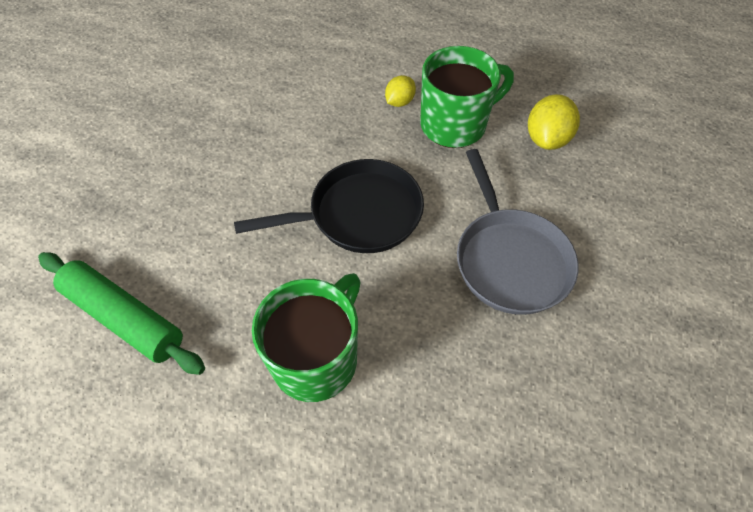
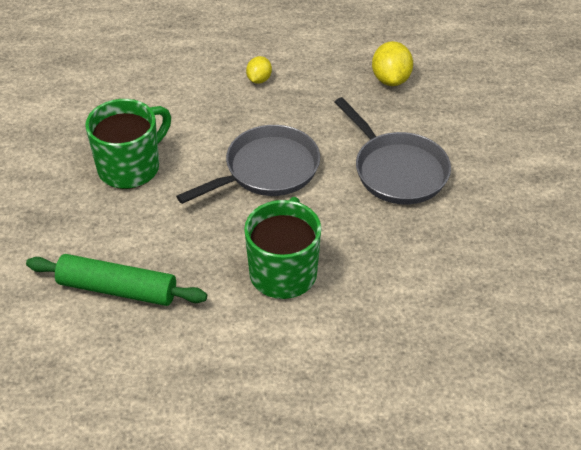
camera: 20 degrees left, 10 degrees down
(358, 214) = (266, 170): black pan -> grey pan
(455, 125) = (313, 86): green mug -> green mug (130, 167)

